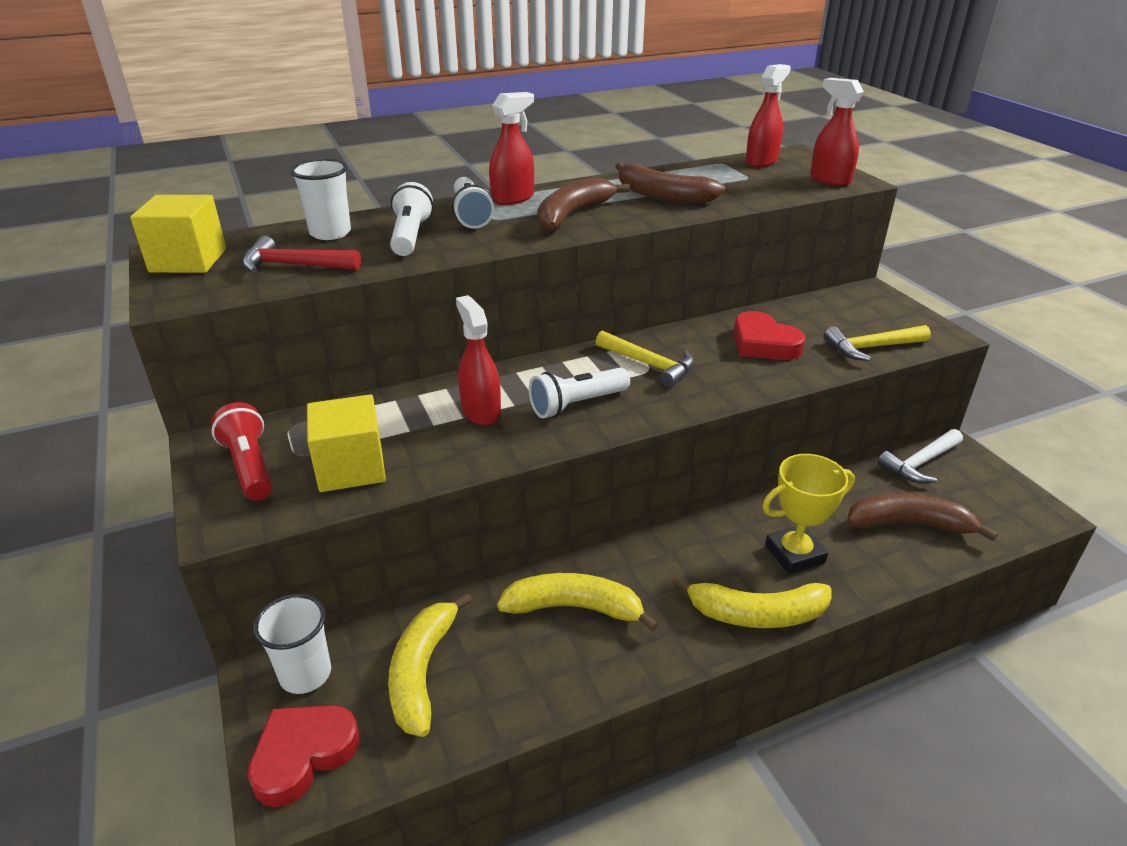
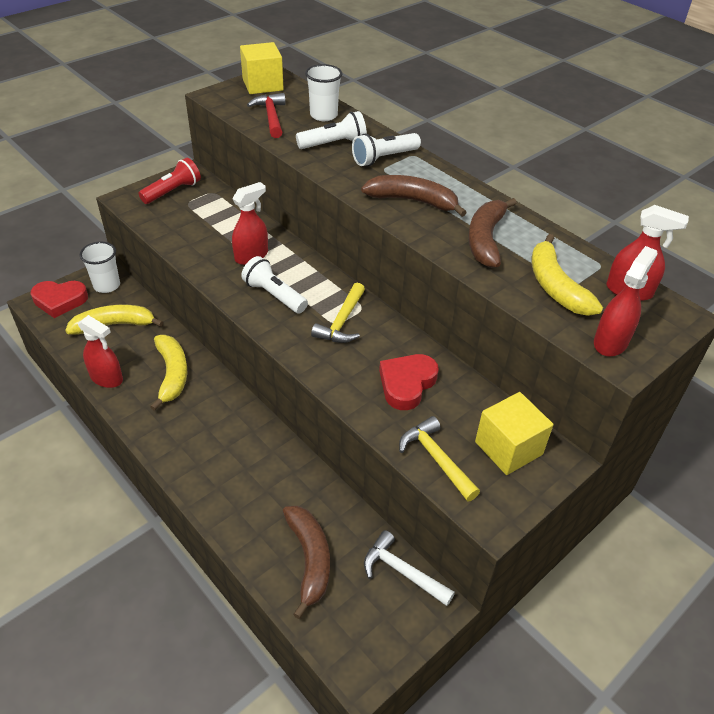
camera: 70 degrees right, 10 degrees up
(303, 755) = (60, 301): red heart -> red heart turned 150 degrees clockwise
(351, 467) = (180, 223): yellow cube -> yellow cube (508, 448)
(513, 198) = (428, 169): red spray bottle -> red spray bottle (107, 378)
(757, 614) = (185, 465): yellow banana -> yellow banana (555, 286)
(794, 554) = (251, 482): yellow trophy -> none

